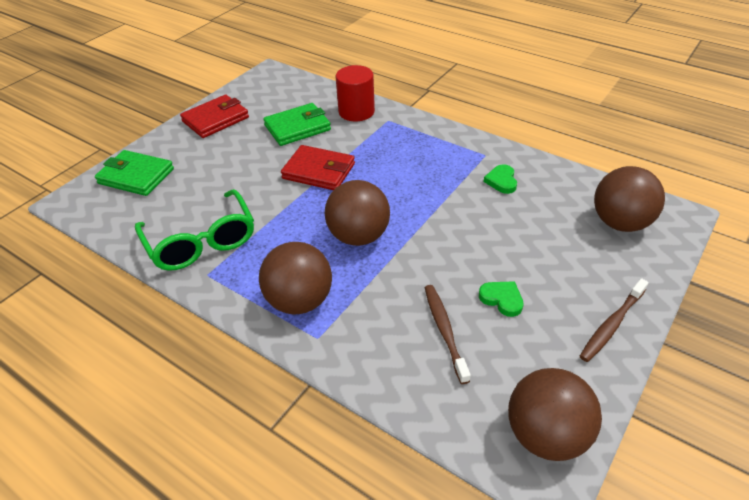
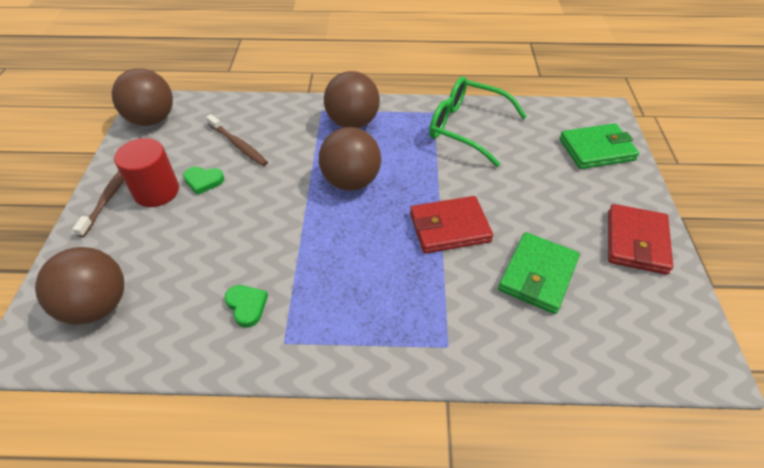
camera: 145 degrees right, 5 degrees up
(356, 112) = (501, 341): red cylinder -> red cylinder (156, 191)

